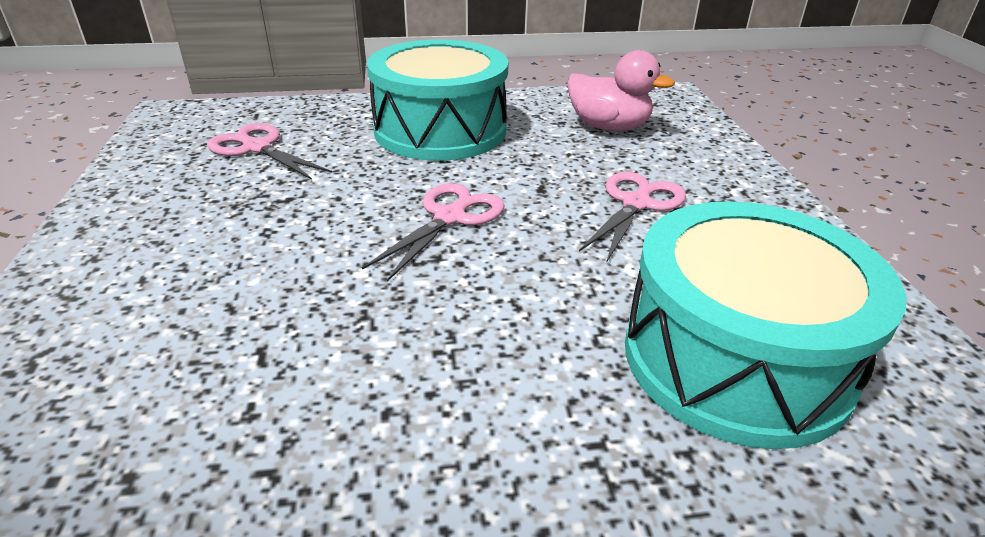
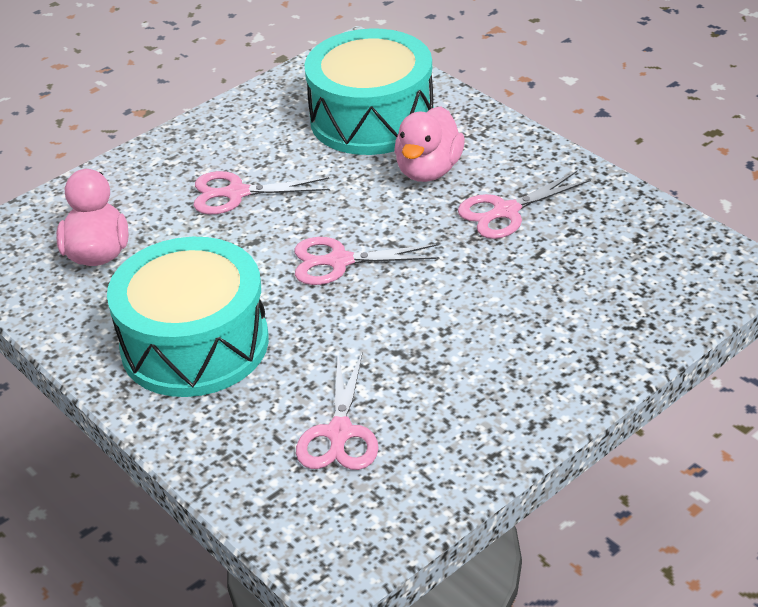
camera: 120 degrees left, 5 degrees up
(373, 372) = (506, 211): none -> pink scissors
(546, 349) = (428, 170): none -> pink duck

